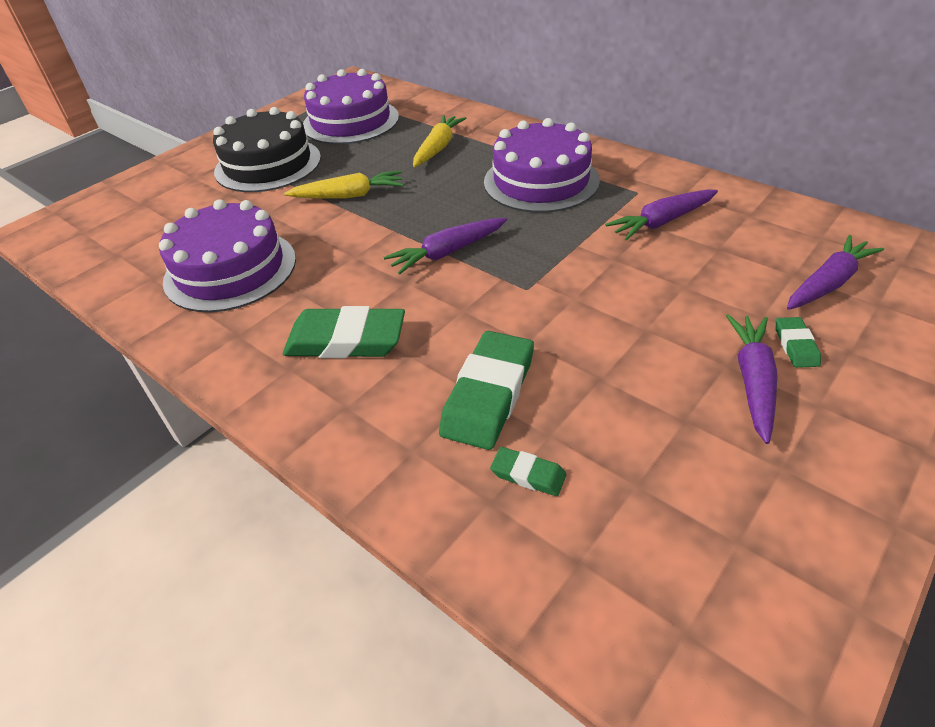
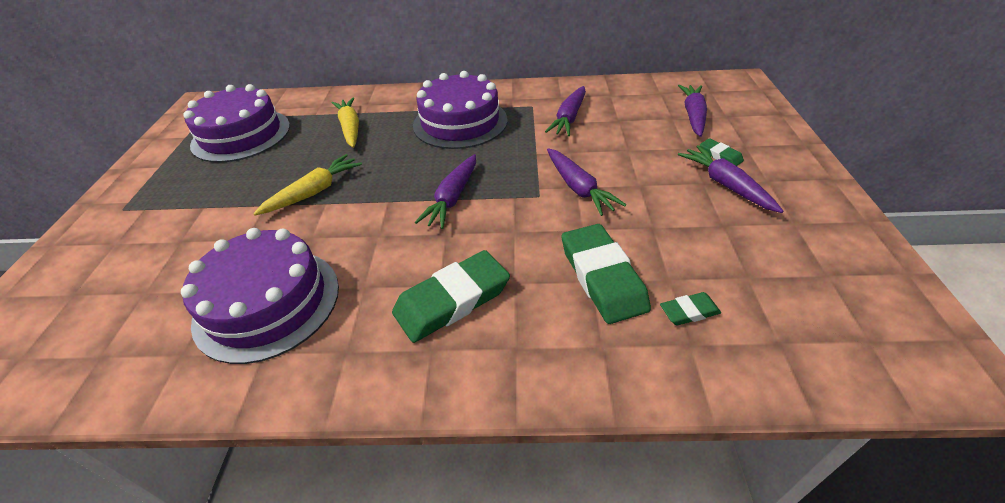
camera: 40 degrees left, 0 degrees up
(268, 164) = (195, 199): black cake -> none
(575, 300) = (578, 188): none -> purple carrot

